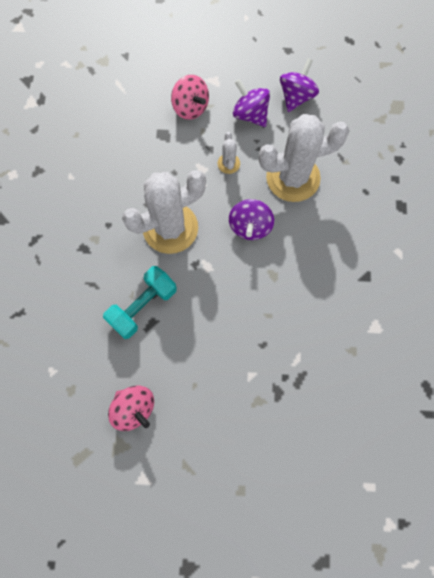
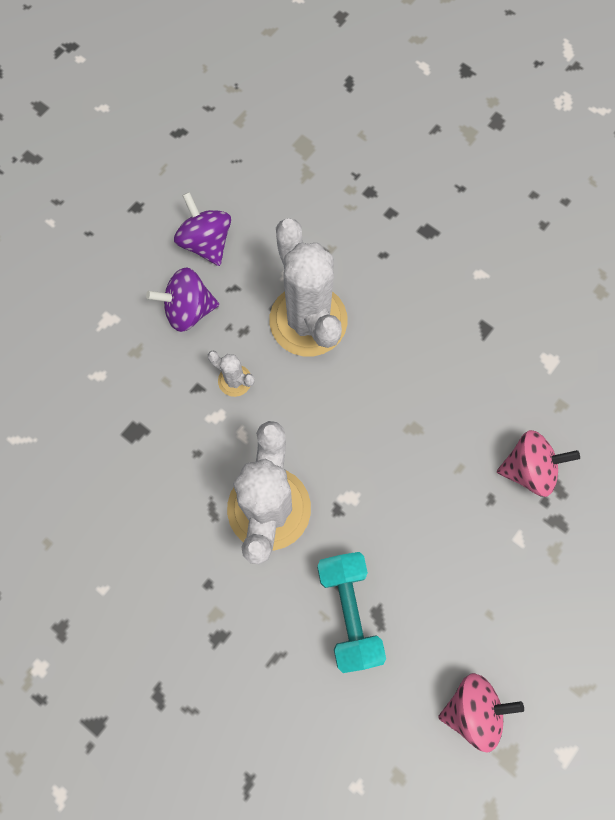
camera: 55 degrees left, 0 degrees up
(190, 107) = (123, 373): pink spinning top -> pink spinning top (528, 469)
(250, 226) = (335, 412): purple spinning top -> none
(293, 178) = (308, 320): white cactus -> white cactus turned 45 degrees counterclockwise

